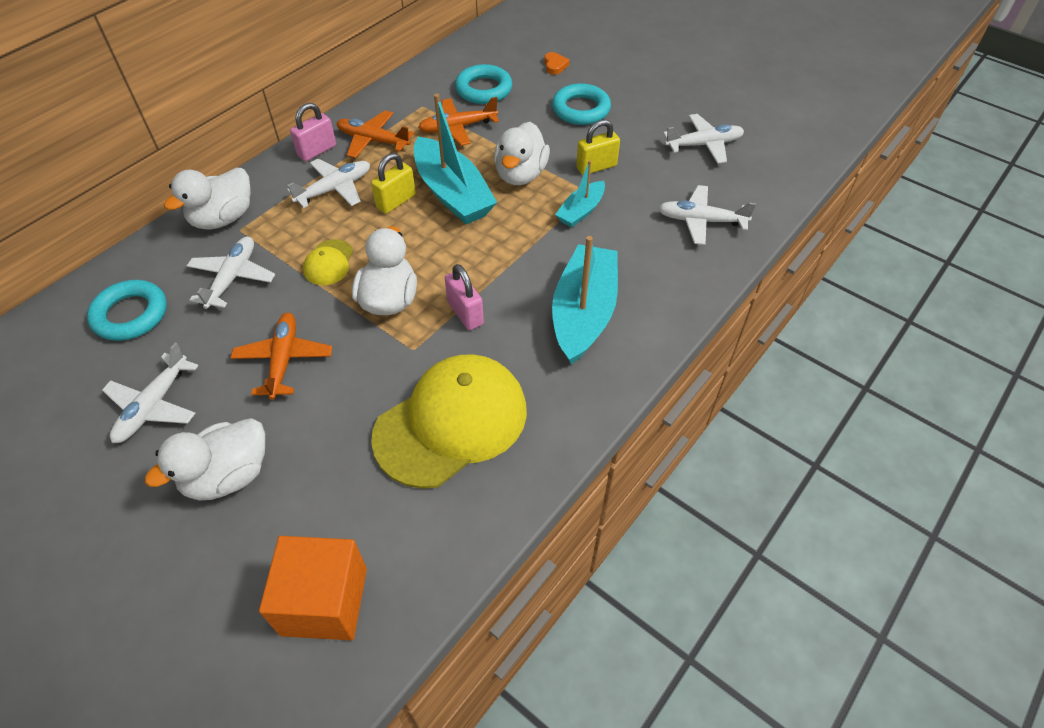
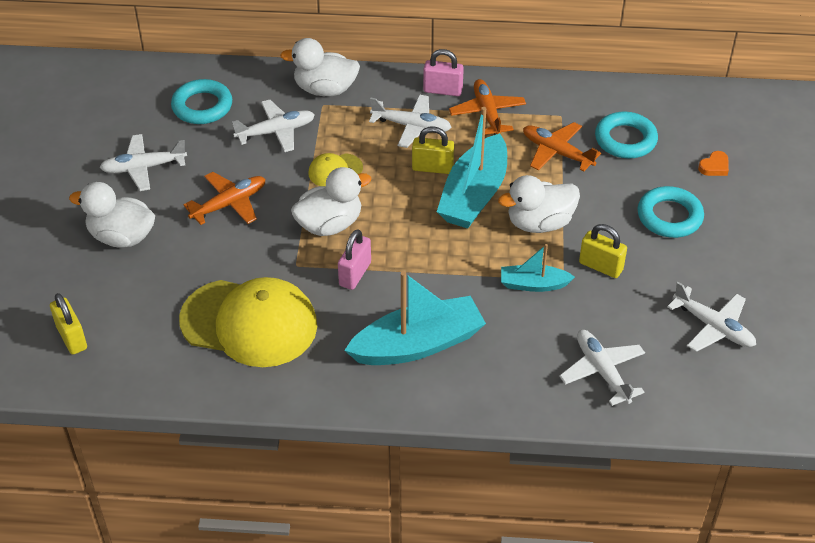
camera: 55 degrees right, 5 degrees down
(324, 601) = (72, 338): orange cube -> yellow padlock

